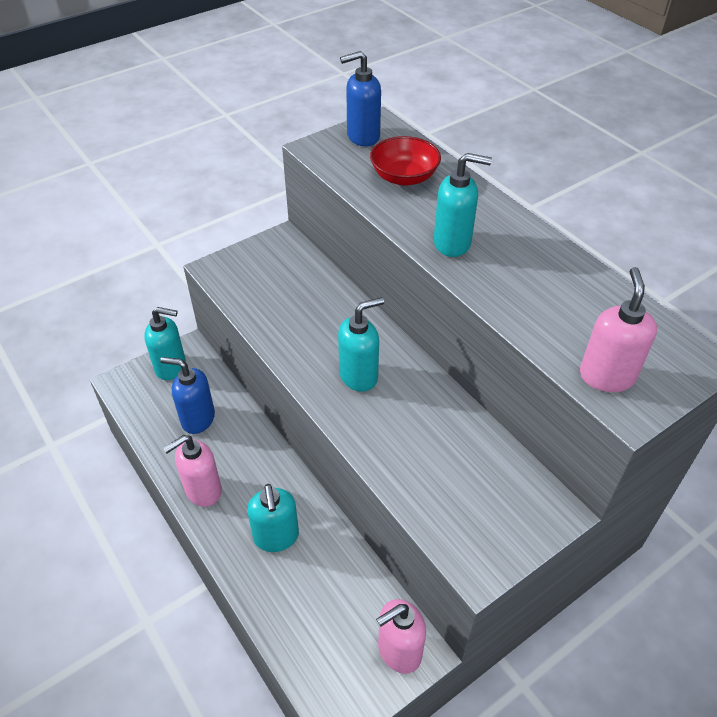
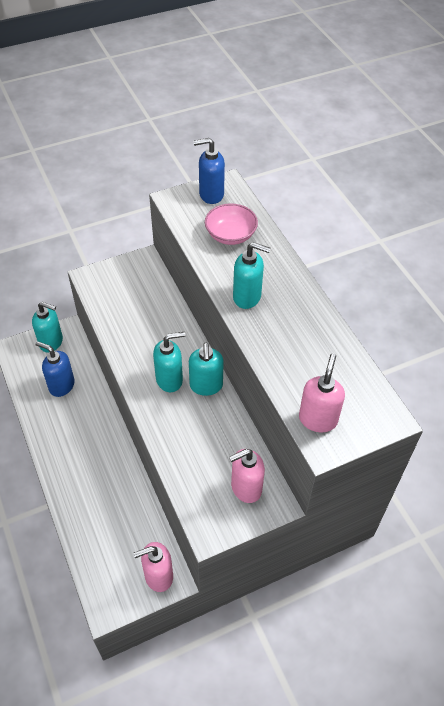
camera: 10 degrees right, 5 degrees up
(203, 490) = (53, 440): pink soap dispenser -> pink soap dispenser (246, 488)
(276, 537) = (96, 482): turquoise soap dispenser -> turquoise soap dispenser (206, 386)
(404, 177) = (230, 235): red bowl -> pink bowl

